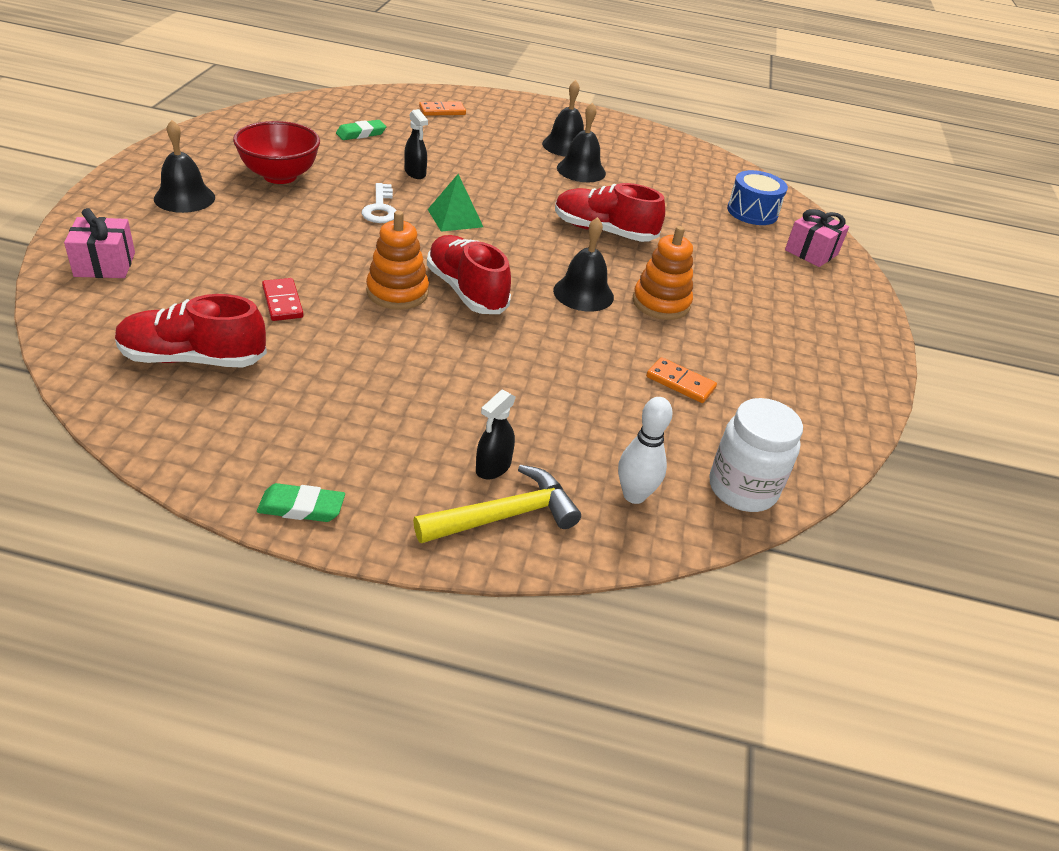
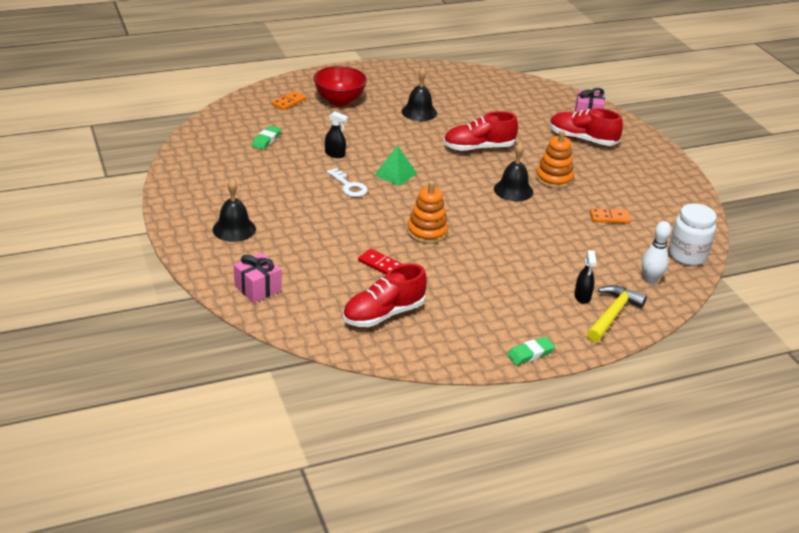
camera: 30 degrees left, 5 degrees down
(280, 176) = (264, 190): red bowl -> red bowl (339, 101)
(466, 291) = (458, 215): red shoe -> red shoe (582, 139)
(565, 146) = (390, 98): black bell -> none
(752, 212) = (534, 102): blue drum -> none

